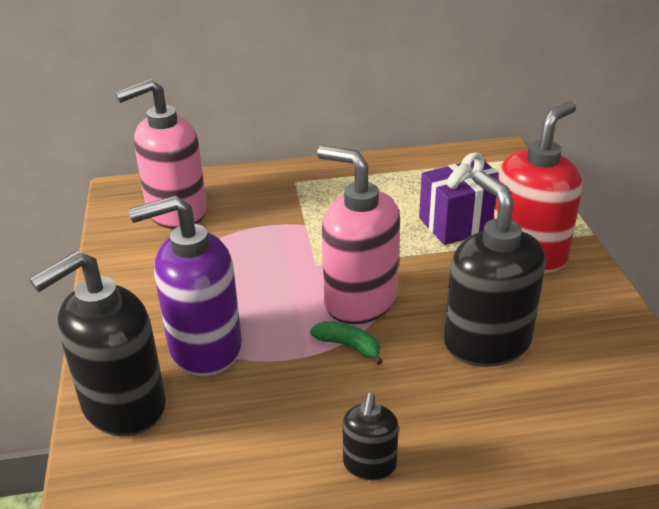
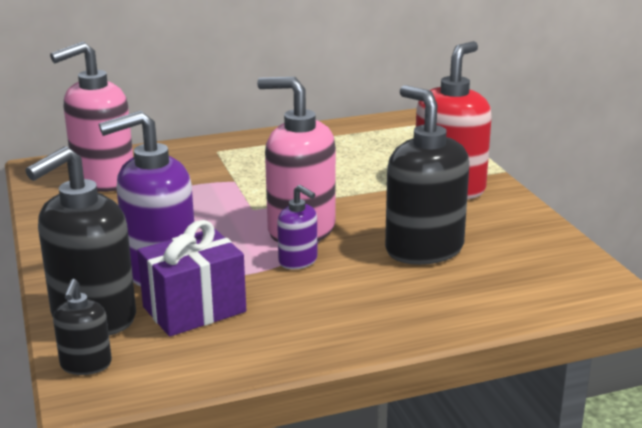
camera: 10 degrees left, 10 degrees down
(349, 346) = (298, 261): green banana -> purple soap dispenser
(369, 465) = (336, 336): black soap dispenser -> black soap dispenser (86, 365)
(461, 223) = (383, 171): purple gift -> purple gift (194, 309)

